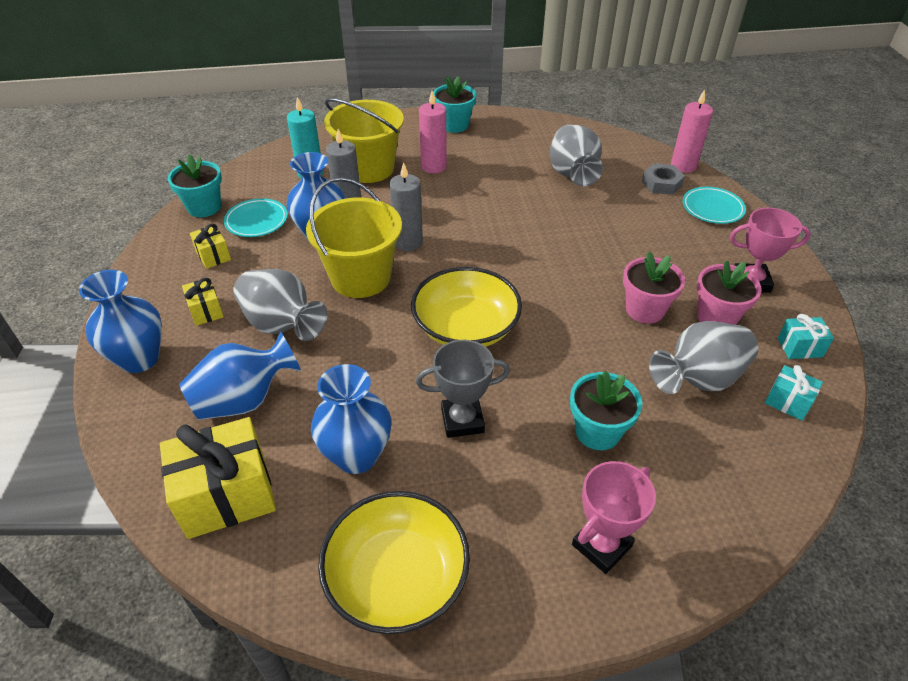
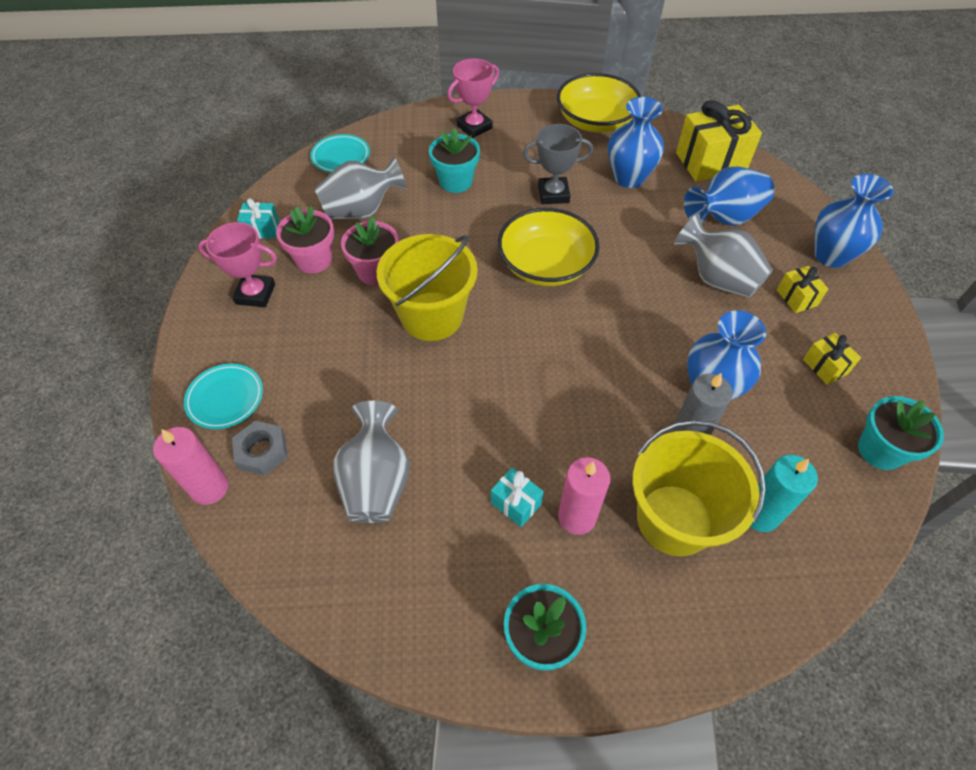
camera: 175 degrees left, 10 degrees up
(256, 221) = (798, 419): turquoise plate -> turquoise plate (341, 157)
(360, 277) = (652, 326): yellow bucket -> yellow bucket (432, 316)
(408, 242) = (605, 370): grey candle -> none
(788, 402) = (305, 191): turquoise gift -> turquoise gift (516, 503)

